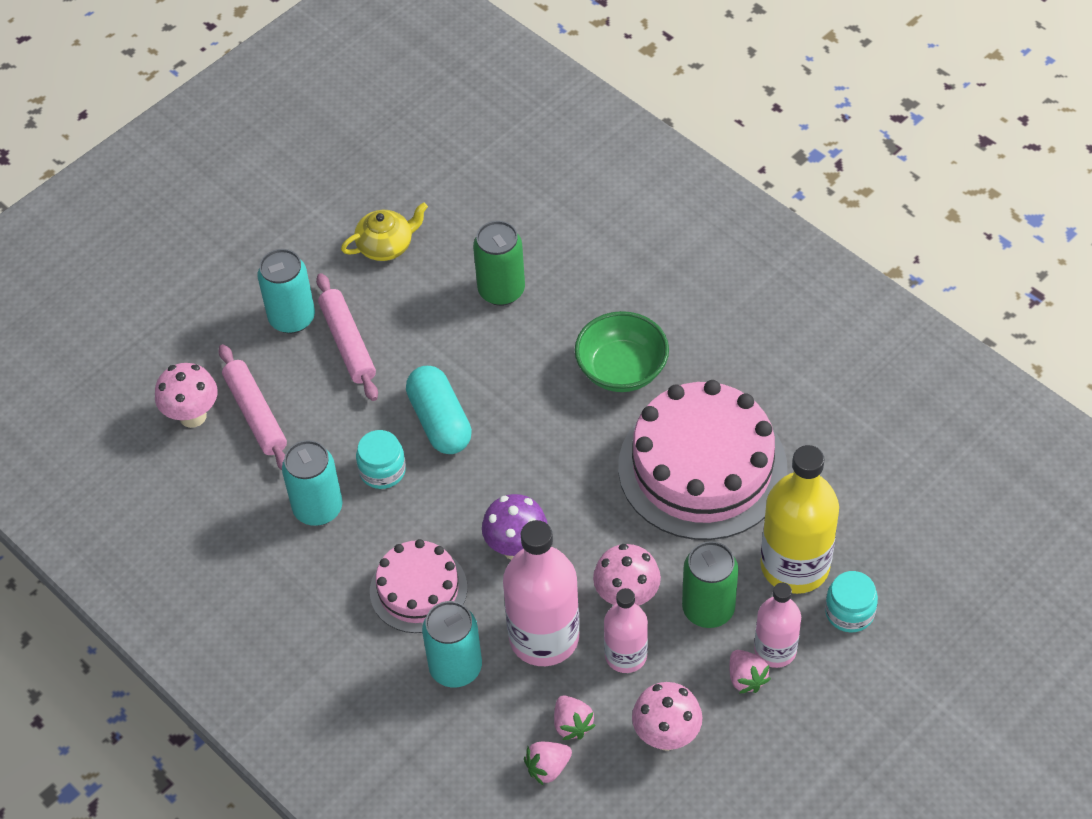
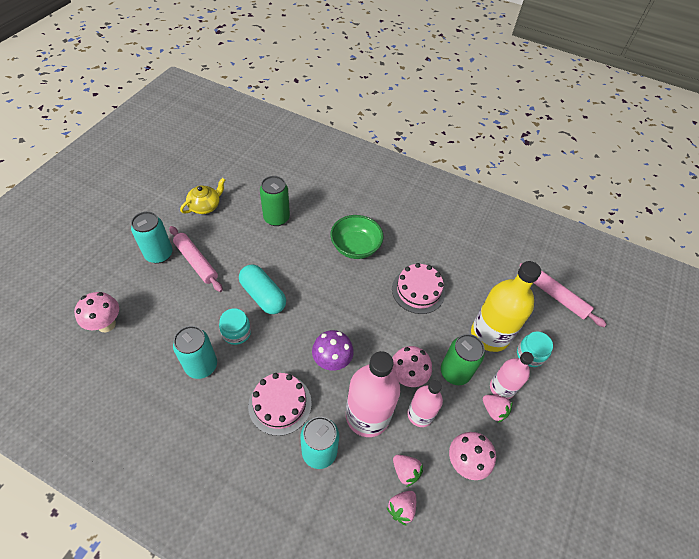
camera: 25 degrees left, 0 degrees up
(256, 414) = (148, 314): pink rolling pin -> pink rolling pin (558, 297)
(702, 467) = (418, 290): pink cake -> pink cake, size x0.56

